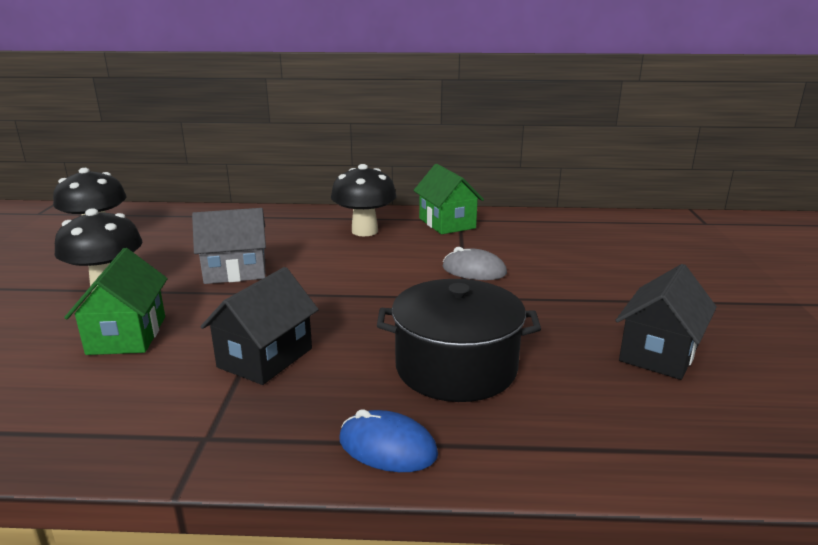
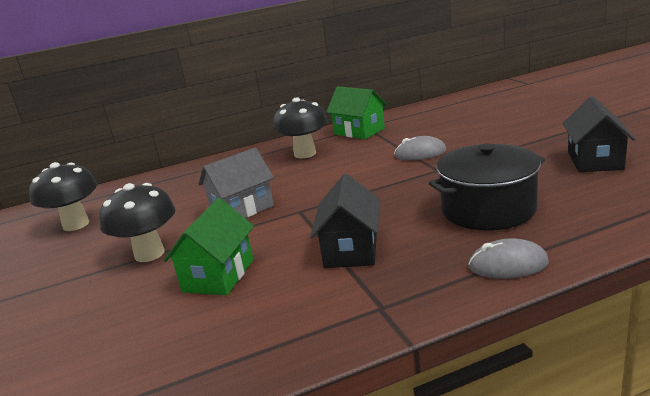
camera: 20 degrees left, 0 degrees up
(127, 335) = (218, 275): green house -> green house turned 45 degrees clockwise
(387, 447) = (508, 264): blue mouse -> grey mouse

